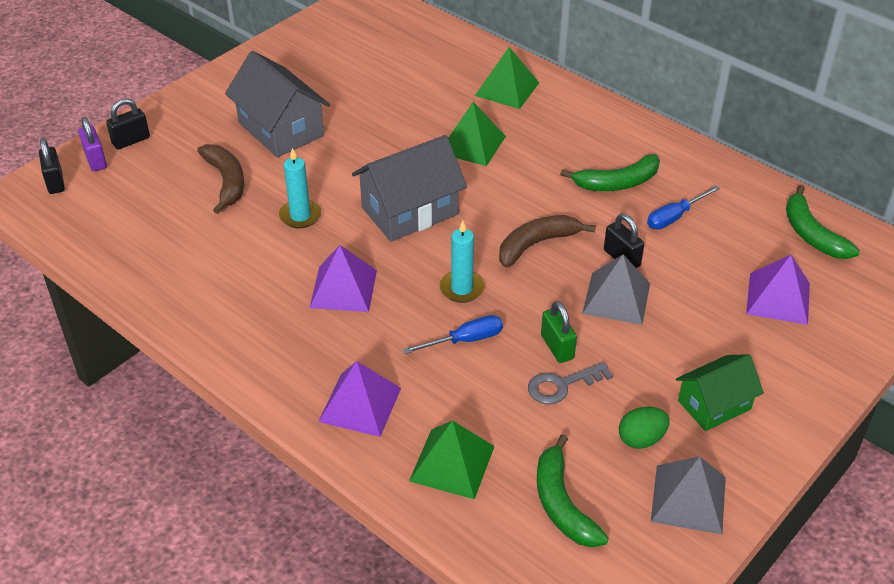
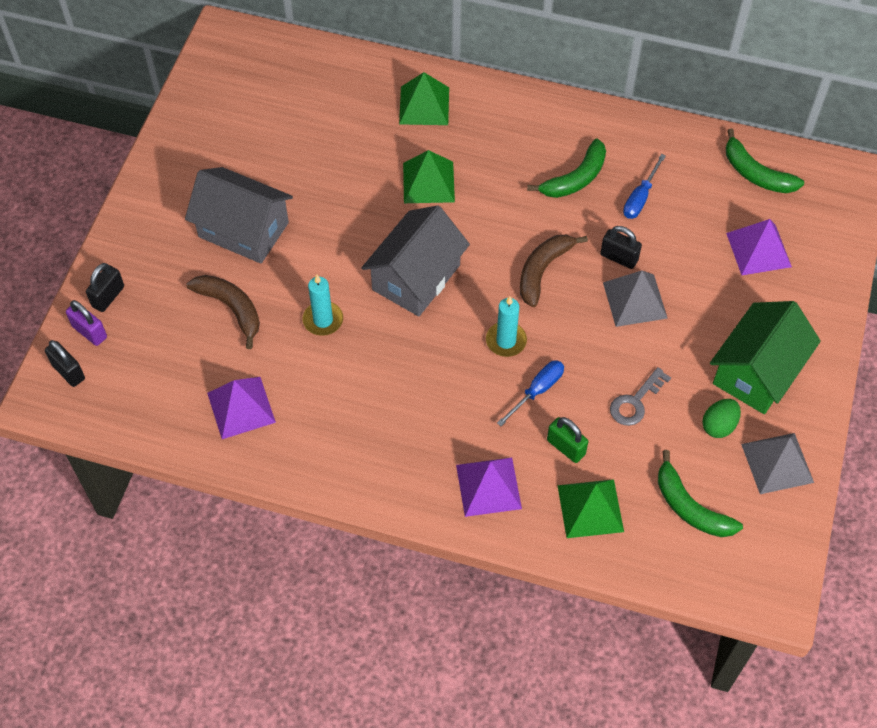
camera: 25 degrees left, 15 degrees up
(343, 288) = (407, 381): purple pyramid -> purple pyramid (241, 407)
(557, 347) = (613, 367): green padlock -> green padlock (566, 447)
(714, 405) = (757, 372): green house -> green house, size x1.58

